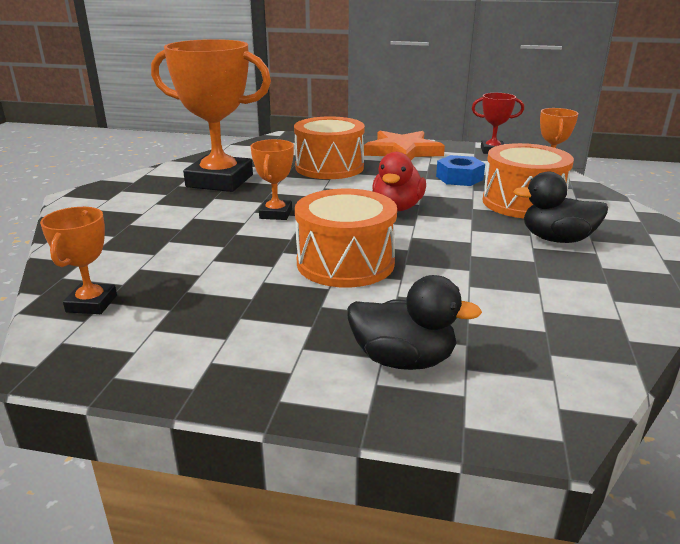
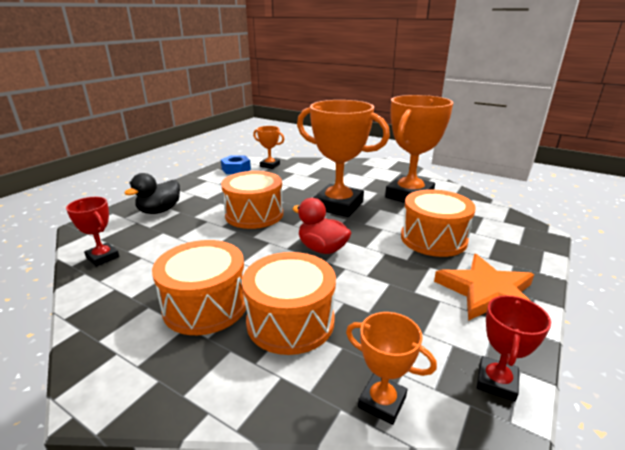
camera: 110 degrees right, 0 degrees up
(276, 214) = (338, 206): orange trophy -> orange trophy, size x2.08
(459, 178) = (381, 304): blue nut -> blue nut (236, 169)
(557, 239) = (205, 305): black duck -> orange drum
(585, 344) = (103, 257): none -> red trophy

